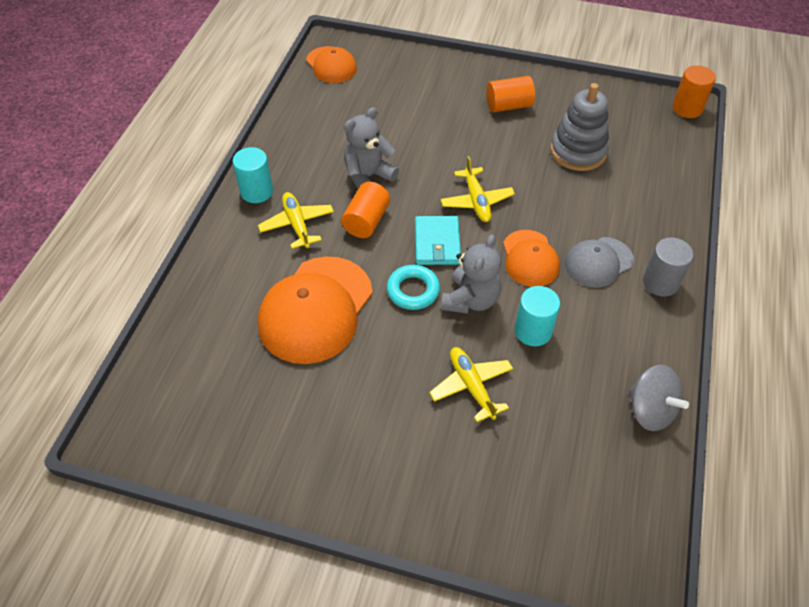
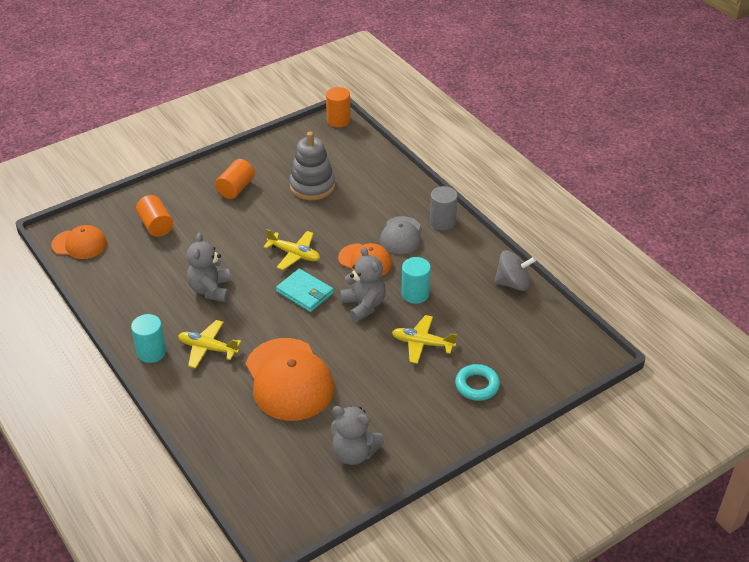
camera: 50 degrees left, 10 degrees down
(269, 431) = (354, 453): none -> grey teddy bear
(366, 221) = (247, 313): orange cylinder -> orange cylinder (156, 225)
(413, 290) = (327, 326): turquoise ring -> turquoise ring (477, 385)

